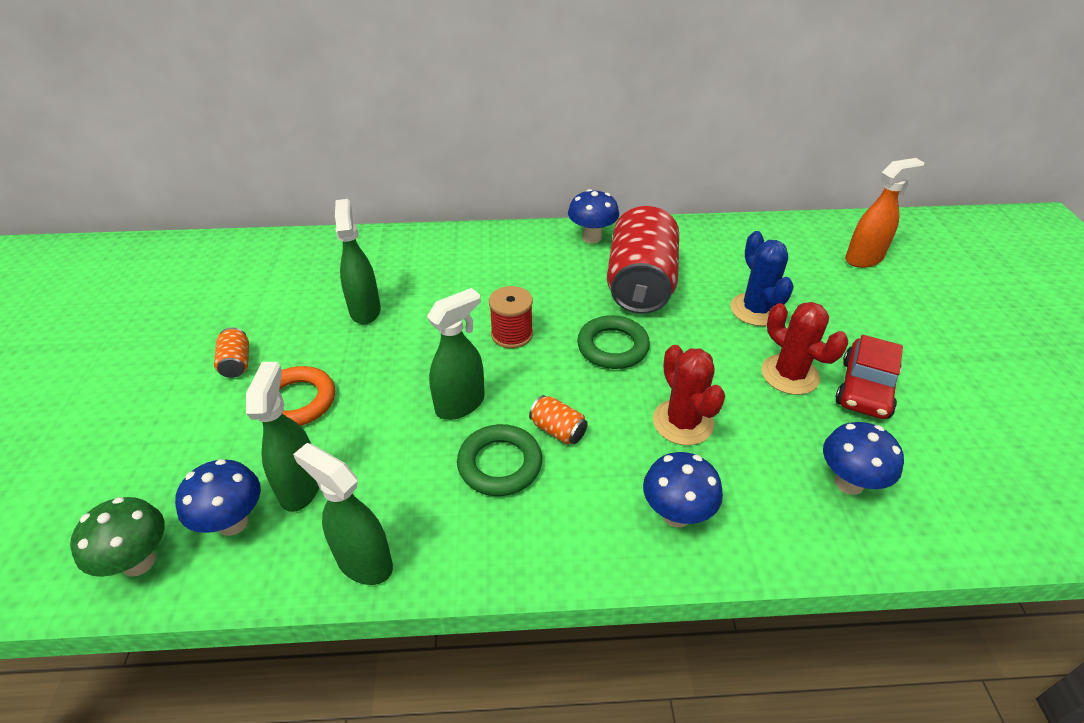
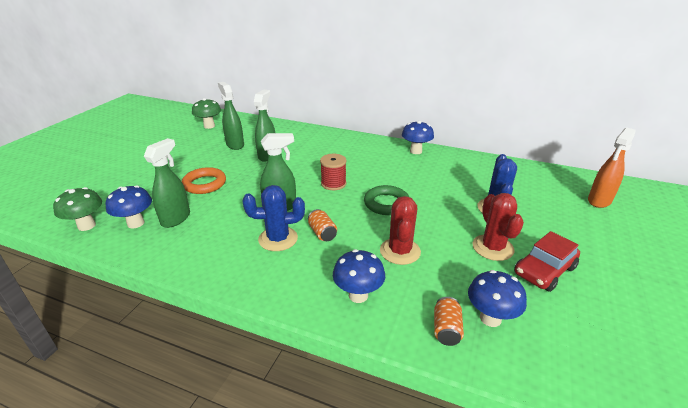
camera: 25 degrees right, 10 degrees down
(206, 275) = (209, 126): none -> green mushroom
(236, 363) = (192, 162): orange can -> orange can (446, 329)
(364, 562) = (176, 259): green spray bottle -> green spray bottle (235, 145)
(500, 464) = (278, 239): green ring -> blue cactus
(640, 284) = (428, 178): red can -> none
(864, 259) = (599, 201): orange spray bottle -> orange spray bottle turned 135 degrees clockwise

